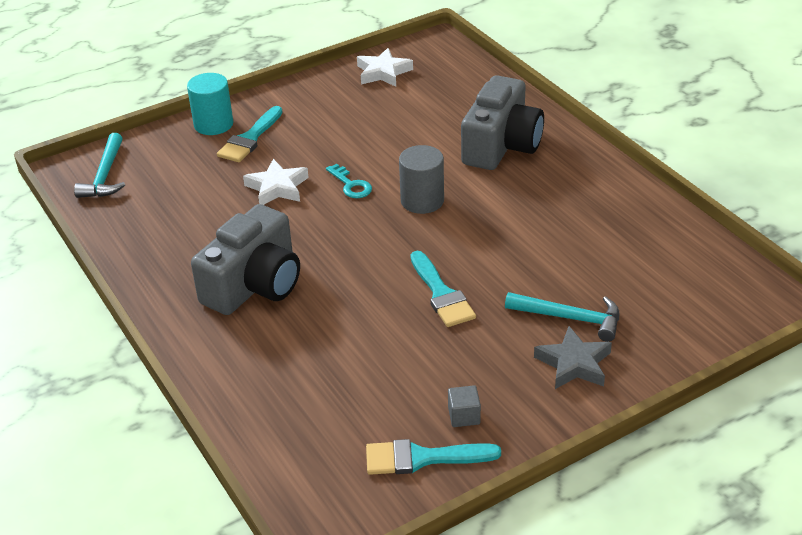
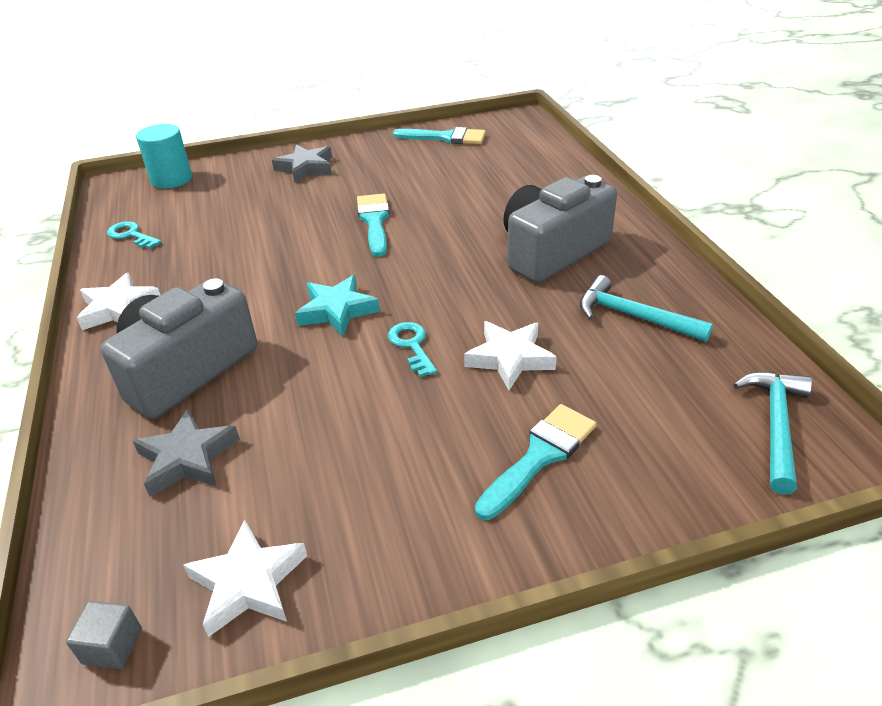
camera: 165 degrees left, 0 degrees up
(213, 124) = (603, 505): turquoise cylinder -> turquoise cylinder (171, 179)
(422, 201) = (337, 310): grey cylinder -> turquoise star
(455, 106) = (187, 458): none -> grey star
(464, 416) = (405, 152): grey cube -> grey cube (112, 646)
(570, 318) = (281, 193): turquoise hammer -> turquoise hammer (633, 316)
(598, 175) = (119, 308): none -> white star
(673, 239) = (131, 235): none -> turquoise key

